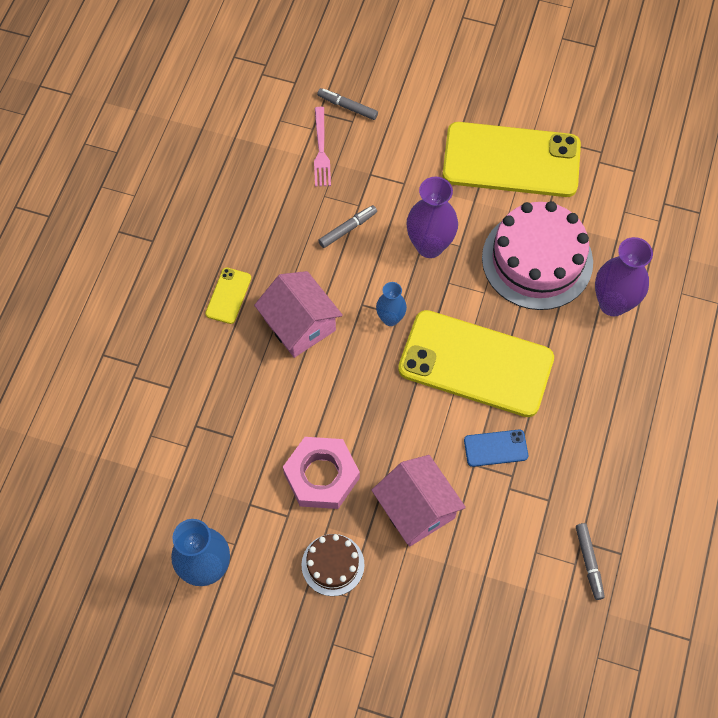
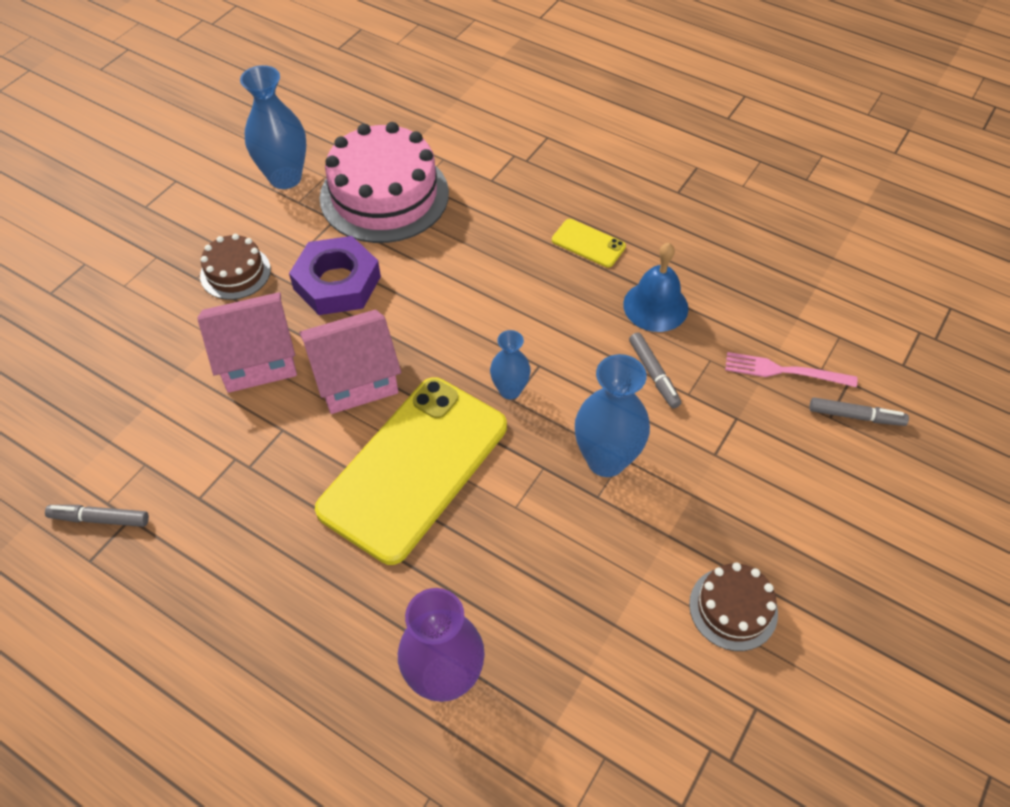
camera: 105 degrees right, 10 degrees down
(282, 237) = (655, 306): none -> blue bell
(299, 324) = (530, 299): pink house -> pink house (355, 378)
(321, 476) = (337, 283): pink nut -> purple nut
(347, 107) = (855, 416): grey marker -> grey marker turned 60 degrees clockwise
(429, 246) = (606, 460): purple vase -> blue vase
(495, 448) = (292, 458): blue phone -> none
(511, 160) = (733, 608): yellow phone -> brown cake
(537, 260) = (548, 592): pink cake -> pink cake (384, 195)

